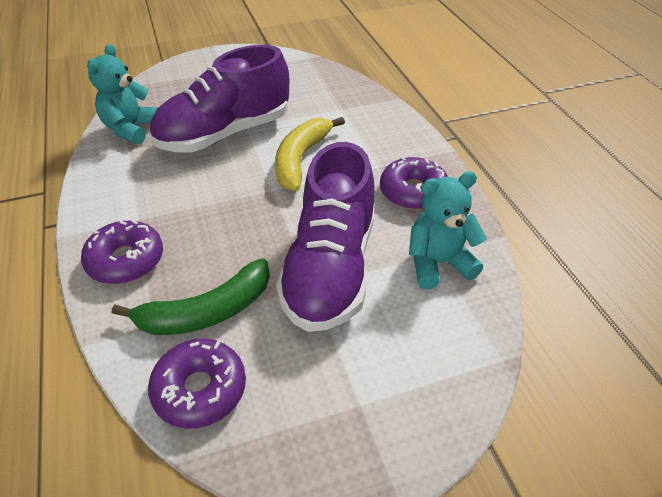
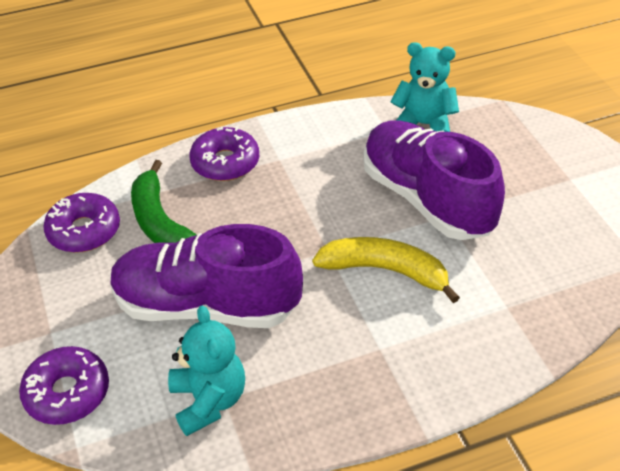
camera: 90 degrees right, 0 degrees up
(413, 192) = (331, 382): purple donut -> purple donut (67, 393)

